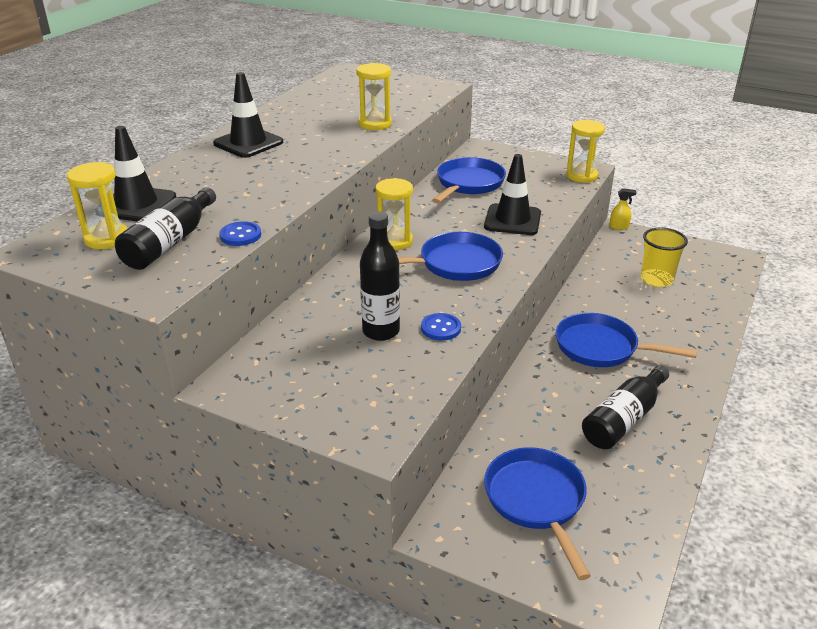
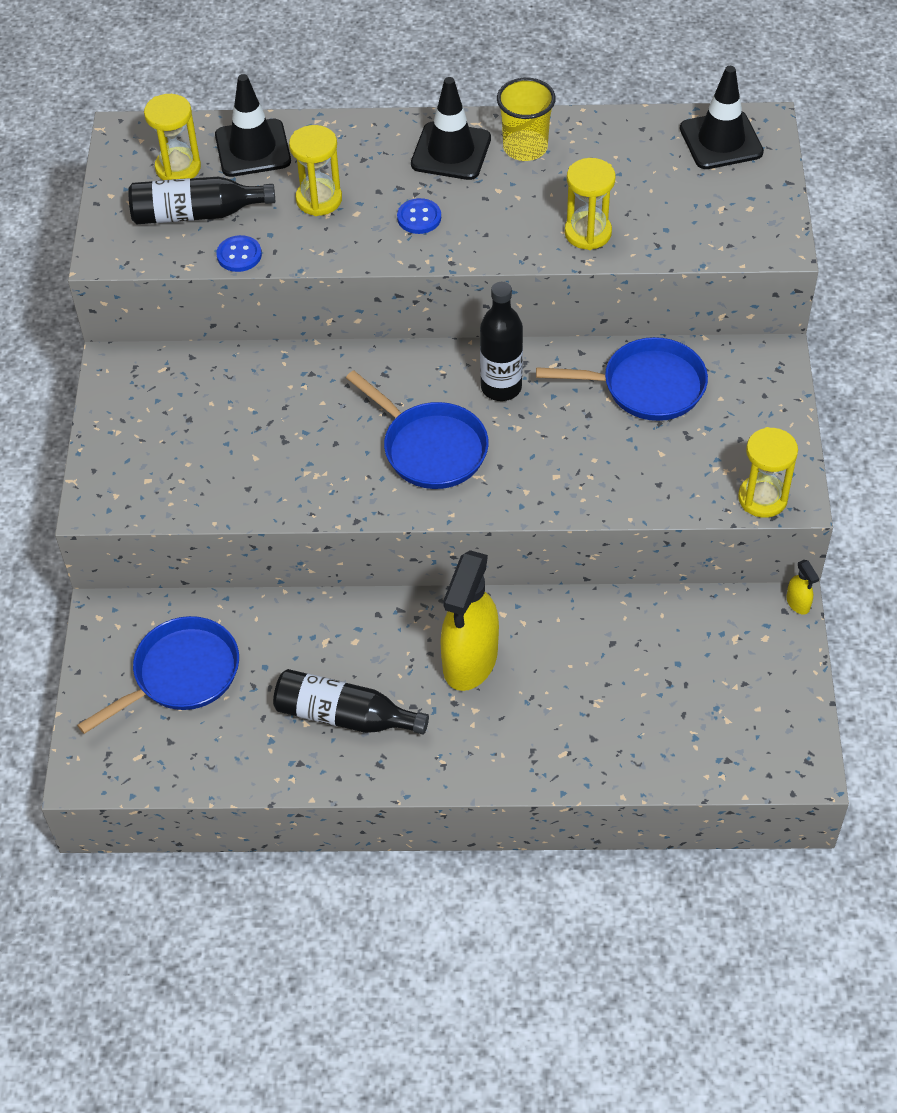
camera: 65 degrees right, 20 degrees up
(381, 331) = (261, 438): black bottle -> black bottle (501, 387)
(394, 241) = (446, 375): yellow hourglass -> yellow hourglass (319, 199)
(441, 328) = (294, 484): blue button -> blue button (419, 218)
(512, 220) = (574, 465): black traffic cone -> black traffic cone (721, 140)
(601, 348) = (470, 661): blue pan -> yellow spray bottle
(656, 279) = (671, 682): yellow cup -> yellow cup (525, 147)

